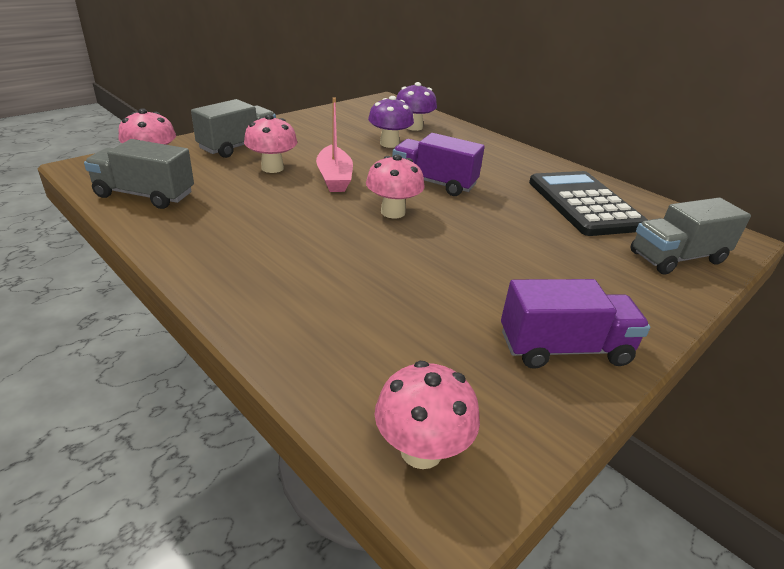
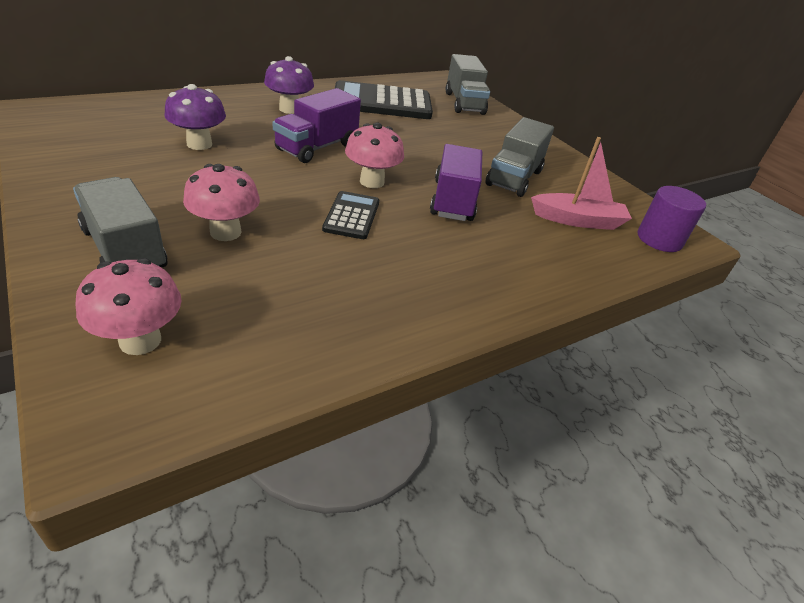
camera: 80 degrees left, 5 degrees up
(145, 195) = (262, 350): grey truck -> grey truck (514, 178)
(324, 208) = (352, 216): none -> black calculator
(334, 178) = (278, 196): pink boat -> pink boat (578, 220)
(413, 127) = (157, 119): purple mushroom -> purple mushroom (289, 109)
(421, 450) = (659, 239): pink mushroom -> purple cylinder
(564, 348) = (563, 170): purple truck -> purple truck (453, 200)

